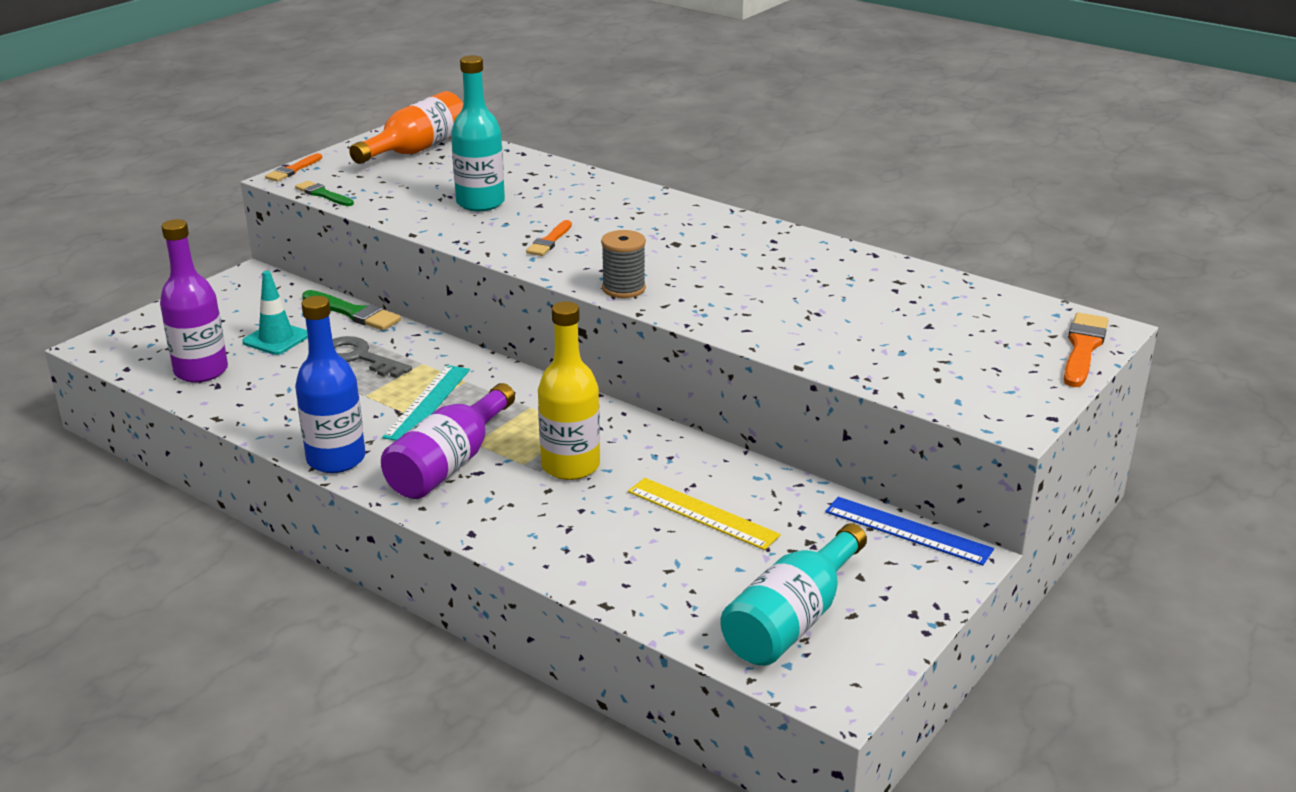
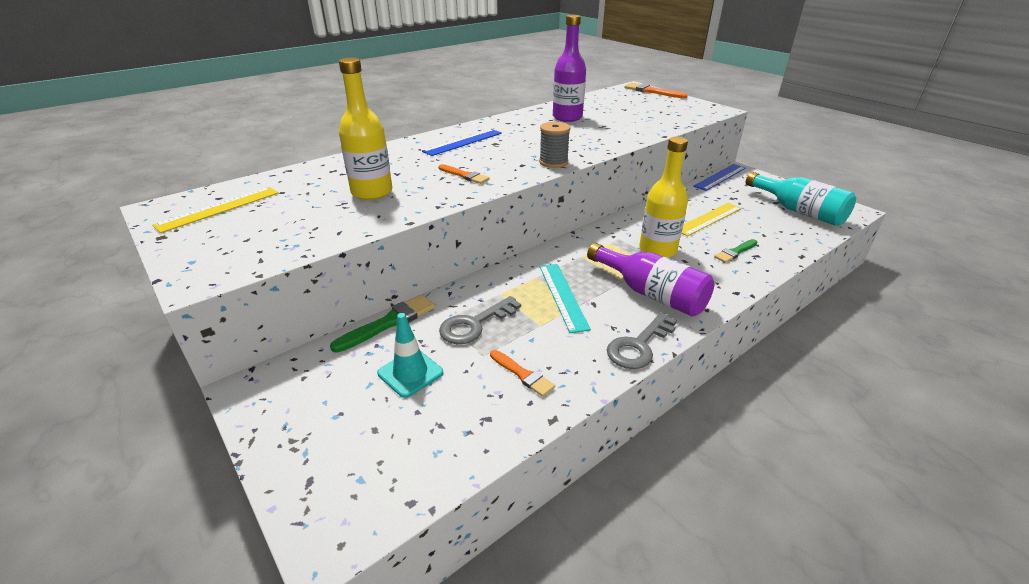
camera: 75 degrees left, 5 degrees up
(201, 371) = (450, 431): purple bottle -> purple bottle (567, 117)
(293, 170) = (180, 275): orange brush -> orange brush (522, 374)
(323, 194) = (272, 260): green brush -> green brush (735, 252)
(336, 459) = (639, 346): blue bottle -> grey key
(417, 149) = (219, 209): orange bottle -> yellow ruler
(427, 403) = (563, 296): turquoise ruler -> turquoise ruler turned 45 degrees clockwise
(480, 203) = (372, 192): turquoise bottle -> yellow bottle
(667, 223) = (463, 142): none -> blue ruler

